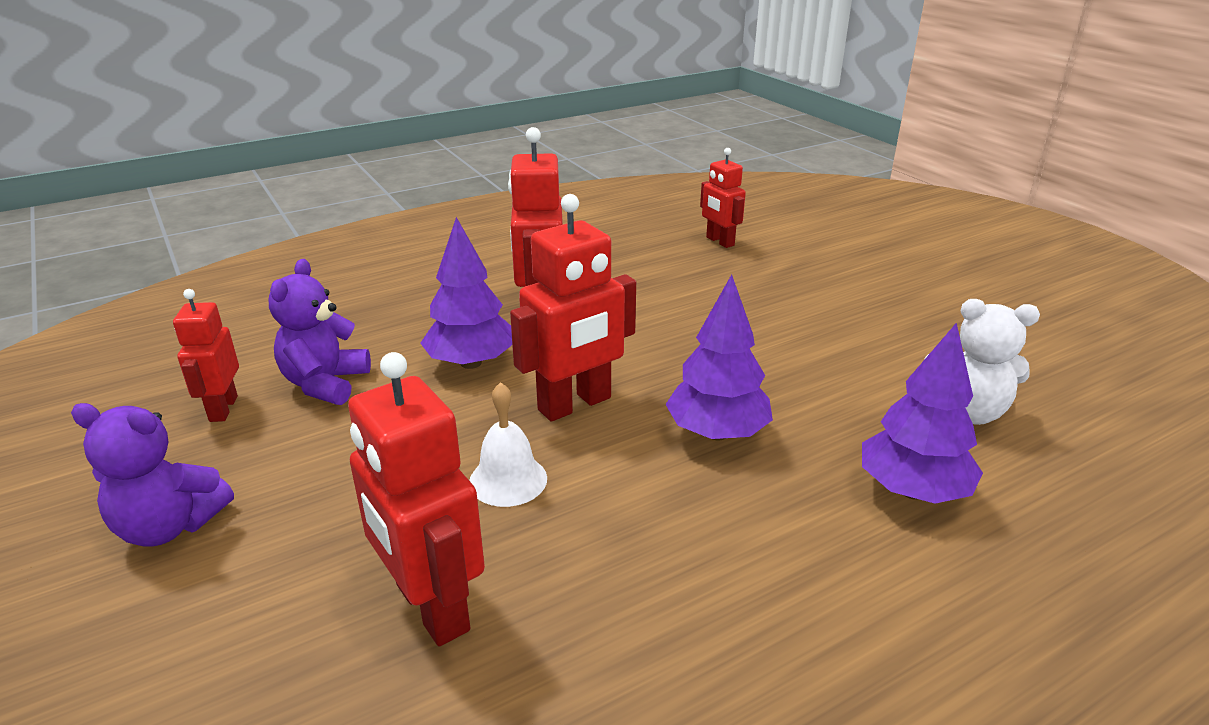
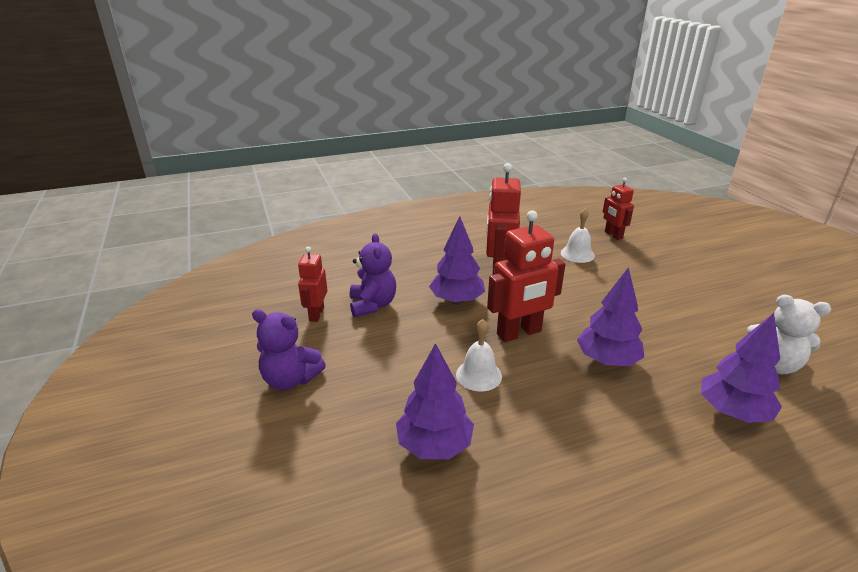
camera: 10 degrees right, 0 degrees up
(325, 384) = (372, 305): purple teddy bear -> purple teddy bear turned 150 degrees clockwise
(431, 608) = (434, 445): red robot -> purple tree
(665, 274) = (577, 254): none -> white bell

